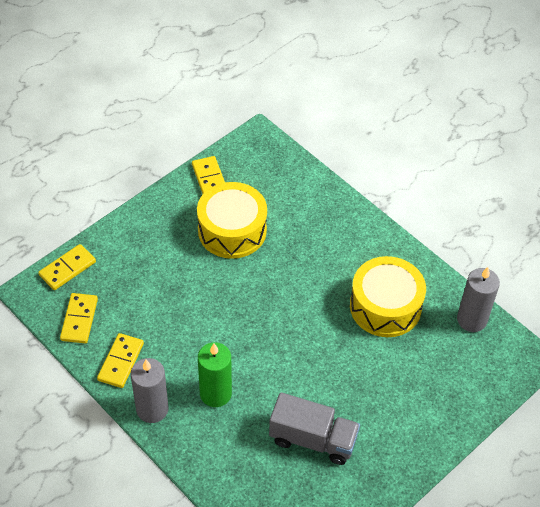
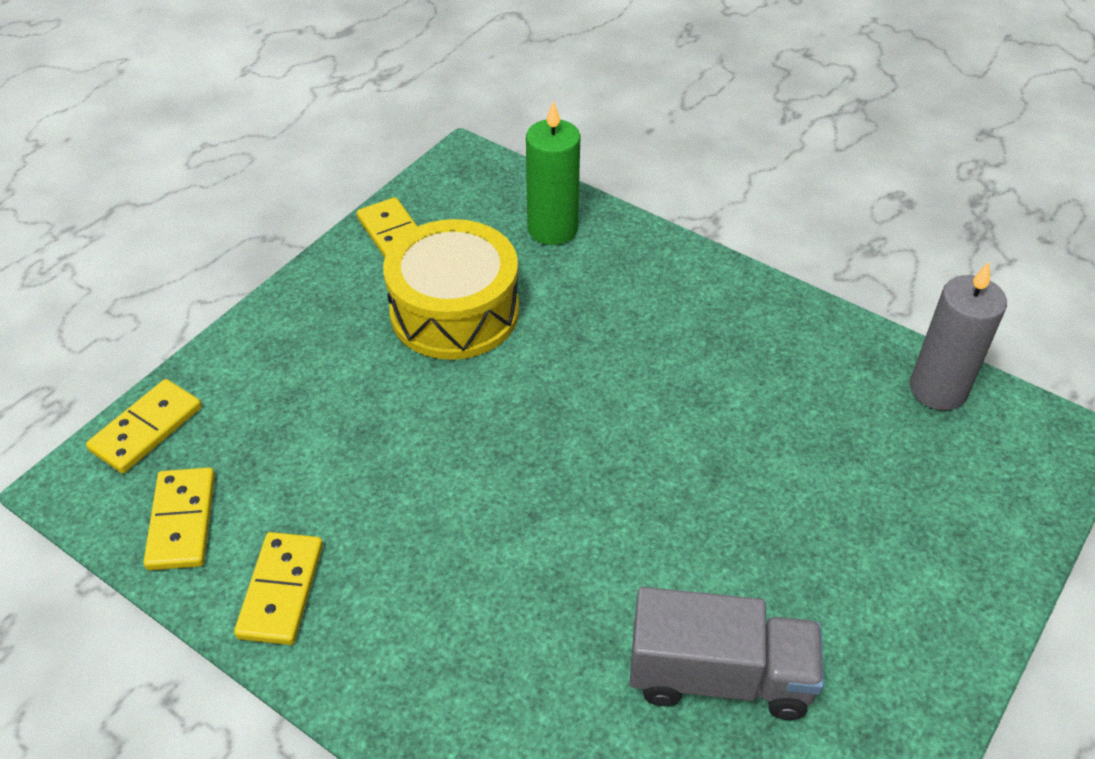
camera: 10 degrees left, 5 degrees down
(152, 409) = (365, 678): grey candle -> none
(215, 393) = (493, 619): green candle -> green candle (552, 229)
(385, 306) = (774, 393): yellow drum -> none

